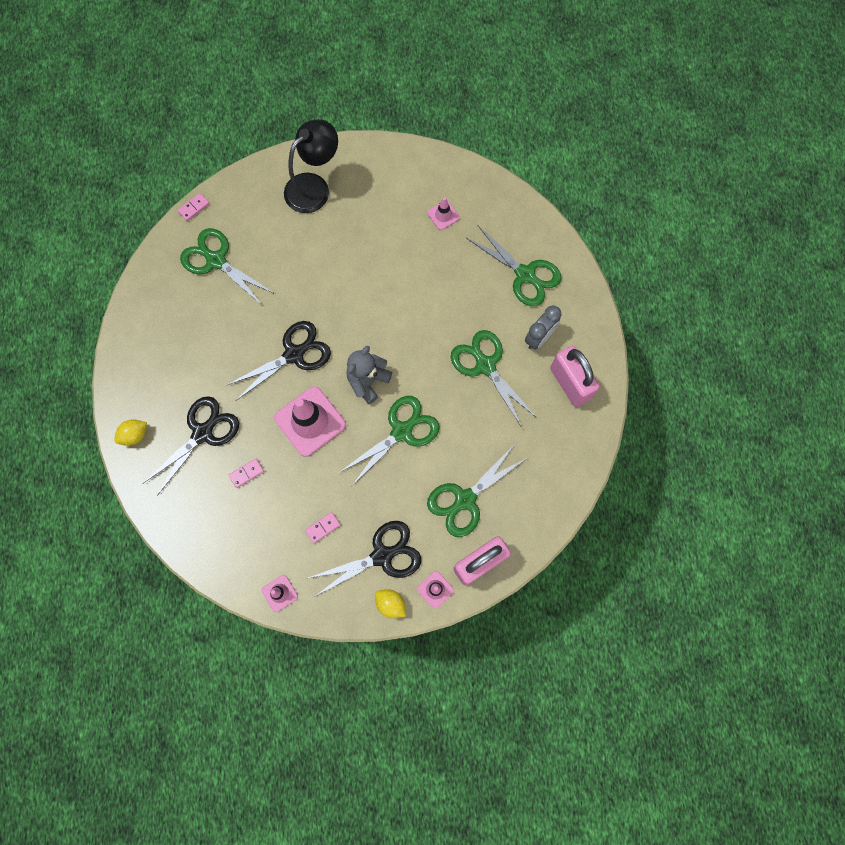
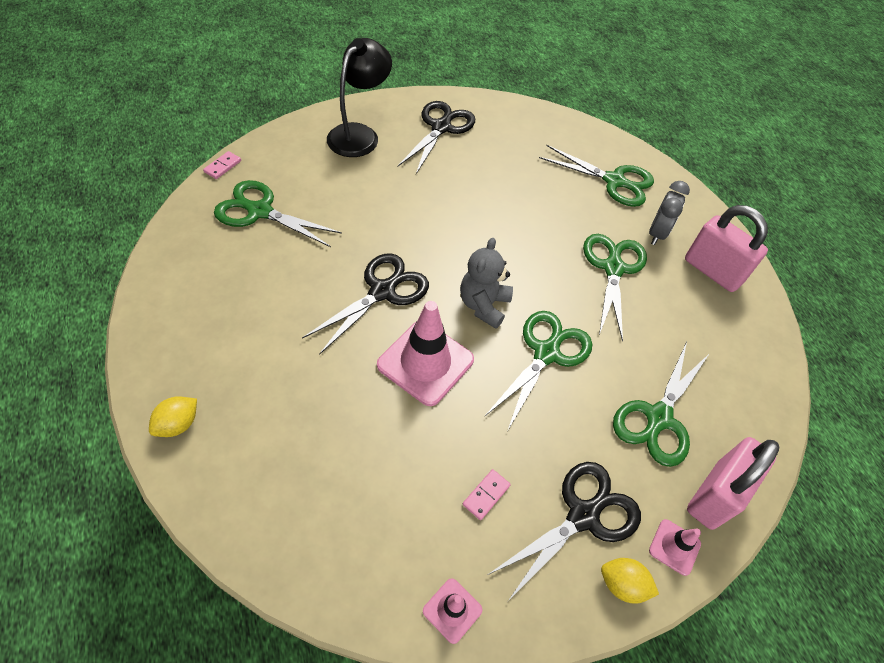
camera: 20 degrees left, 20 degrees down
(202, 433) = (280, 403): black scissors -> black scissors (441, 128)
(246, 473) = (355, 443): pink domino -> none
(443, 215) = (507, 143): pink traffic cone -> none
(485, 365) = (613, 268): green scissors -> green scissors turned 60 degrees clockwise

